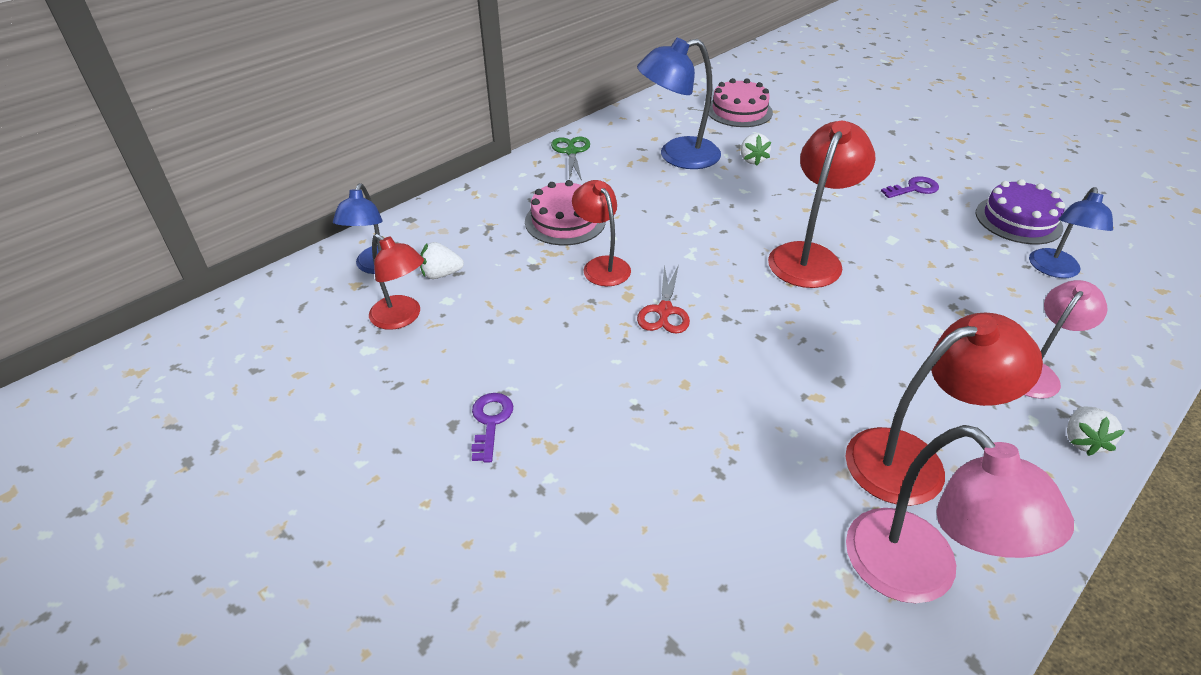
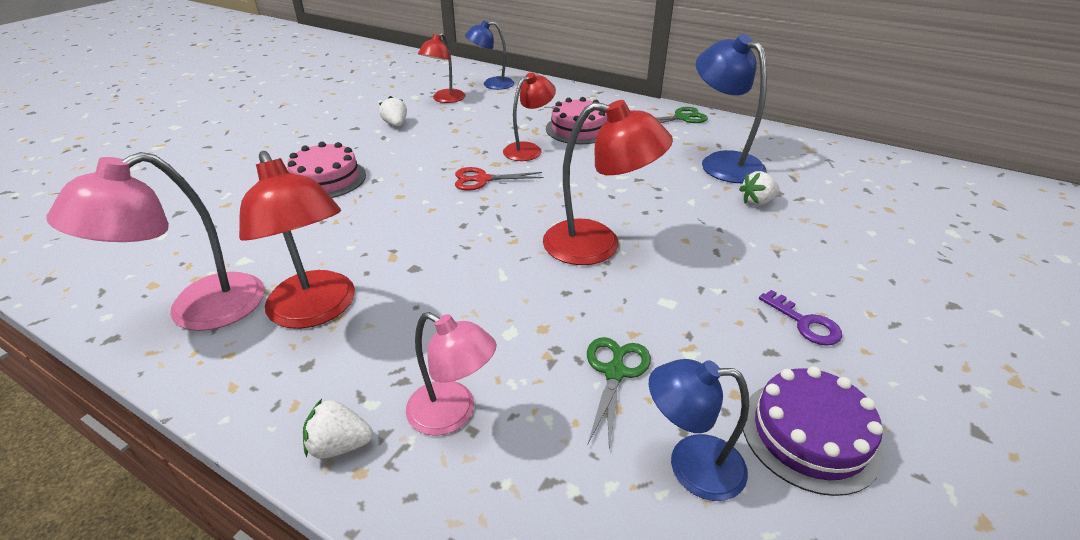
camera: 75 degrees right, 5 degrees down
(441, 274) = (492, 101): white strawberry -> white strawberry (396, 124)
(490, 421) = (357, 137): purple key -> none
(739, 111) = (858, 187): pink cake -> pink cake (326, 179)
(975, 282) = (614, 372): none -> green scissors

